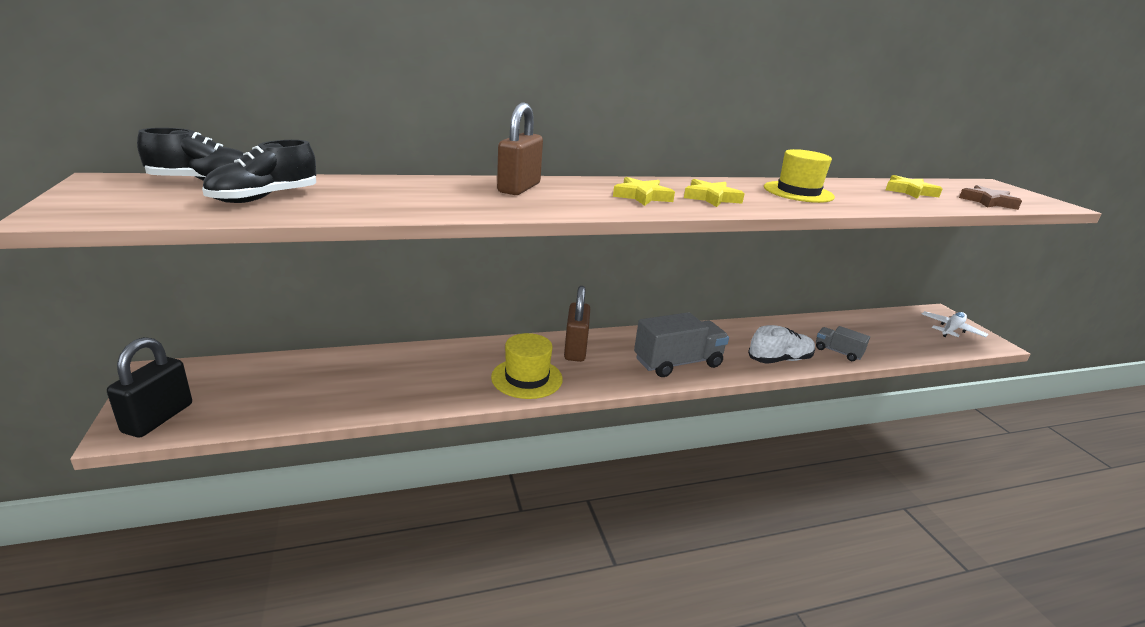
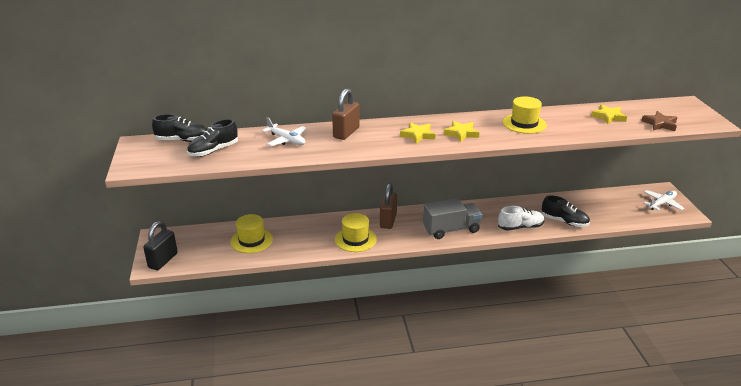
camera: 10 degrees right, 5 degrees up
(342, 380) = (251, 240): none -> yellow hat
(412, 191) = (286, 140): none -> white plane
(838, 352) = (564, 221): grey truck -> black shoe

